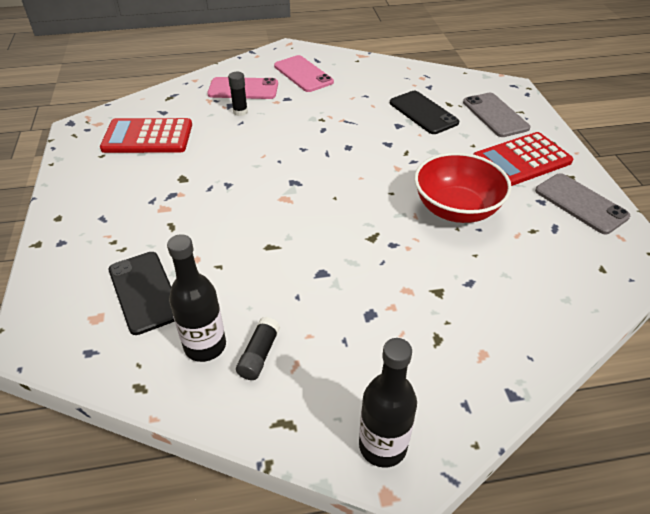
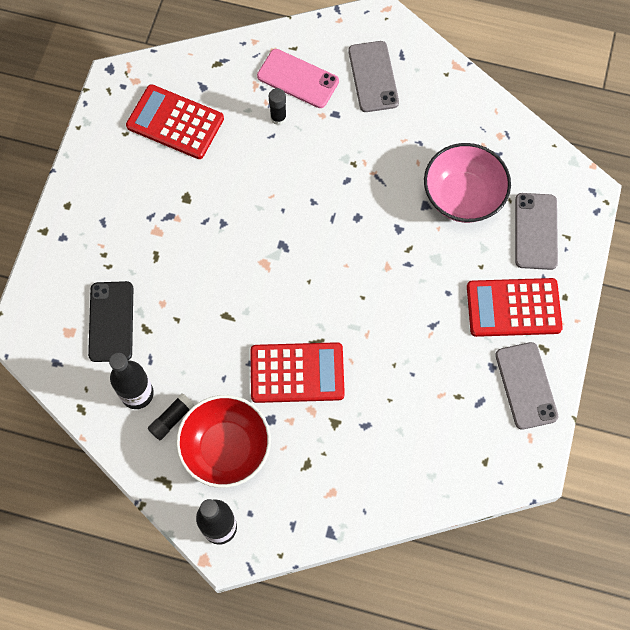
camera: 25 degrees right, 25 degrees up
(303, 74) = (373, 77): pink phone -> grey phone
(371, 265) = (297, 373): none -> red calculator
(423, 113) = (463, 196): black phone -> pink bowl
(456, 209) = (408, 342): red bowl -> red bowl (226, 448)

